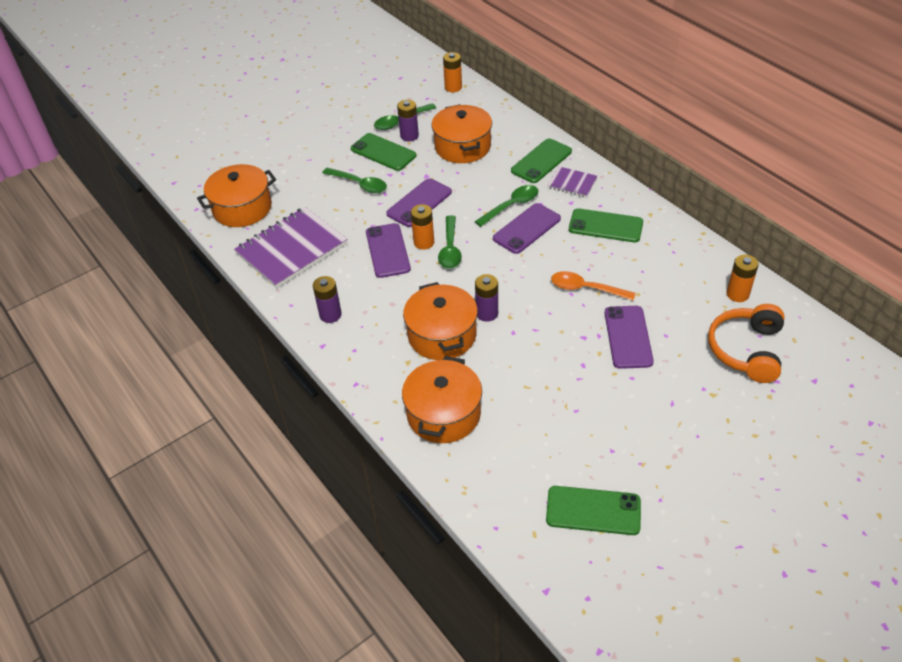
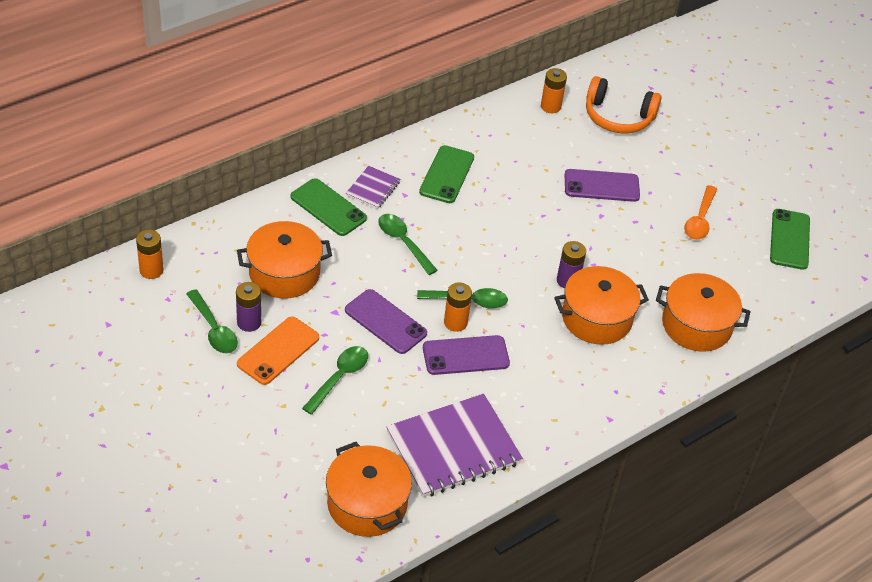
camera: 95 degrees left, 0 degrees up
(291, 249) = (453, 448): purple notebook -> purple notebook turned 75 degrees counterclockwise
(330, 315) = (565, 411): purple battery -> none
(383, 152) = (278, 351): green phone -> orange phone
(526, 229) = (443, 235): purple phone -> none
(586, 289) = (537, 203): orange spoon -> orange spoon (700, 220)

